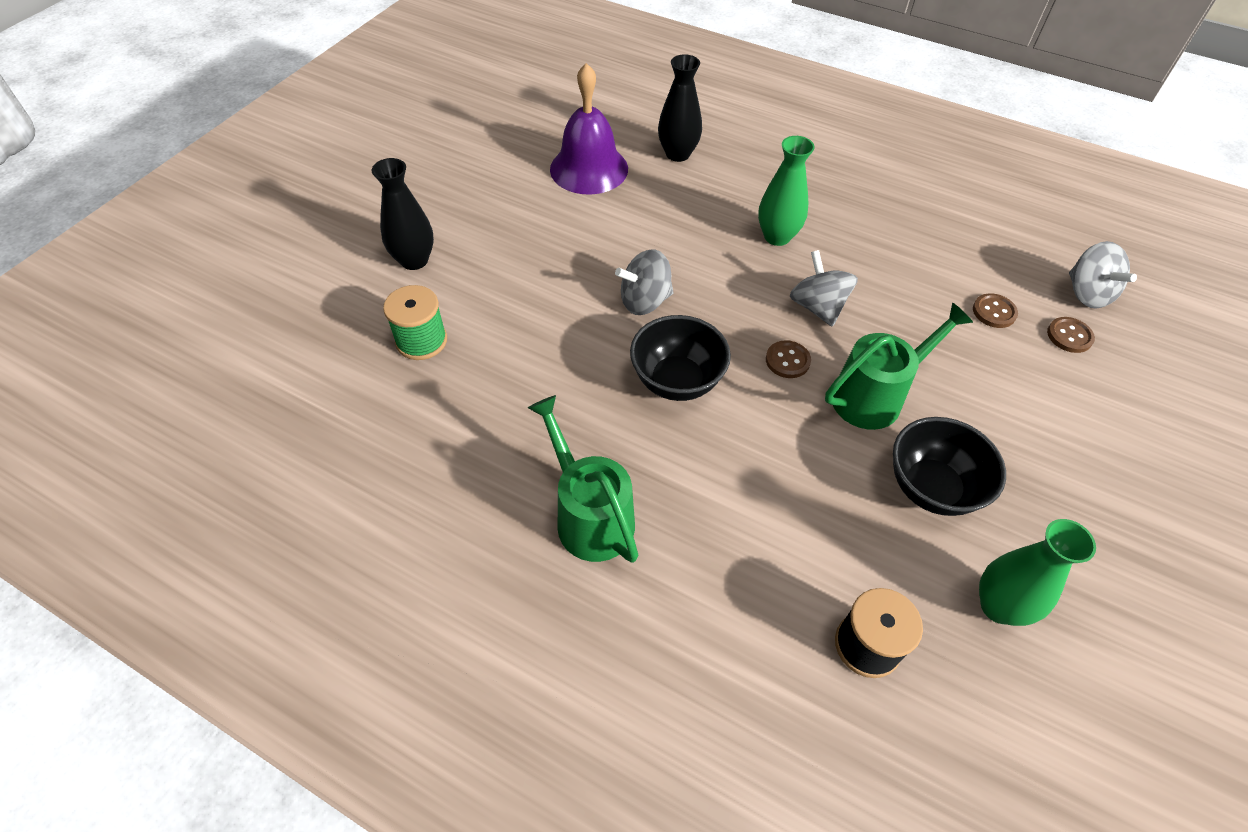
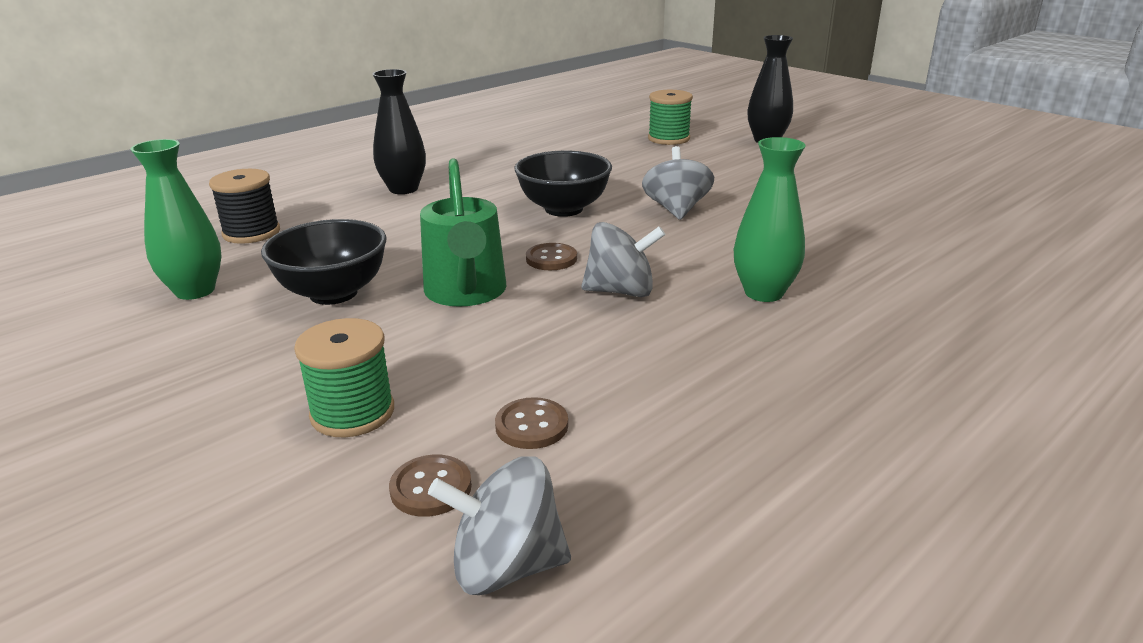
camera: 110 degrees right, 25 degrees down
(589, 169) = (914, 210): purple bell -> none
(589, 515) = (463, 169): green watering can -> none
(677, 154) = (958, 261): black vase -> black vase (403, 189)
(1047, 397) = (352, 413): none -> green spool

